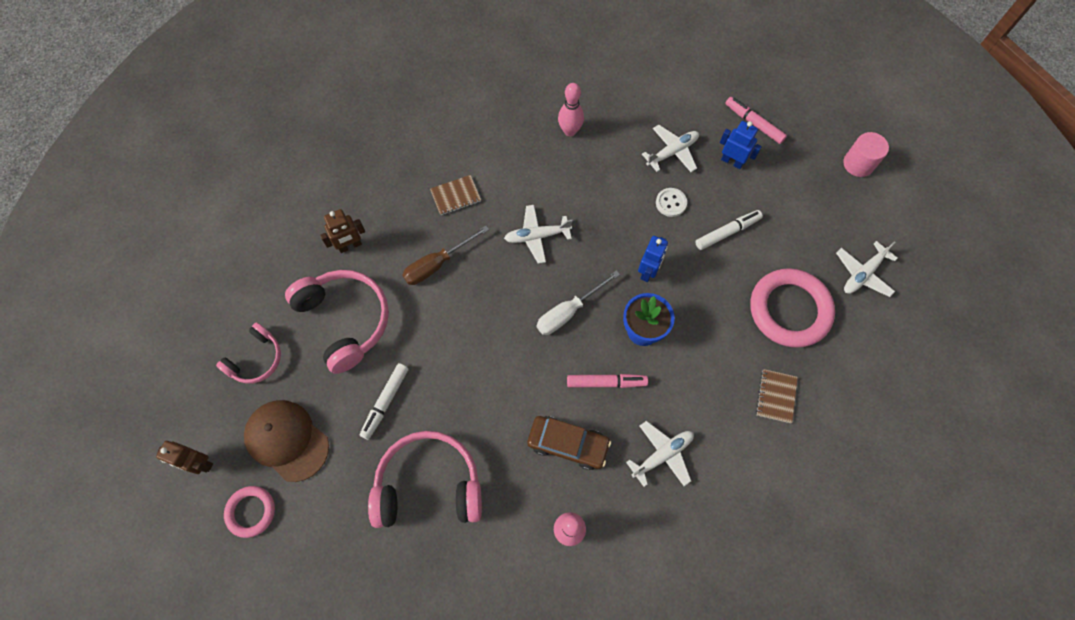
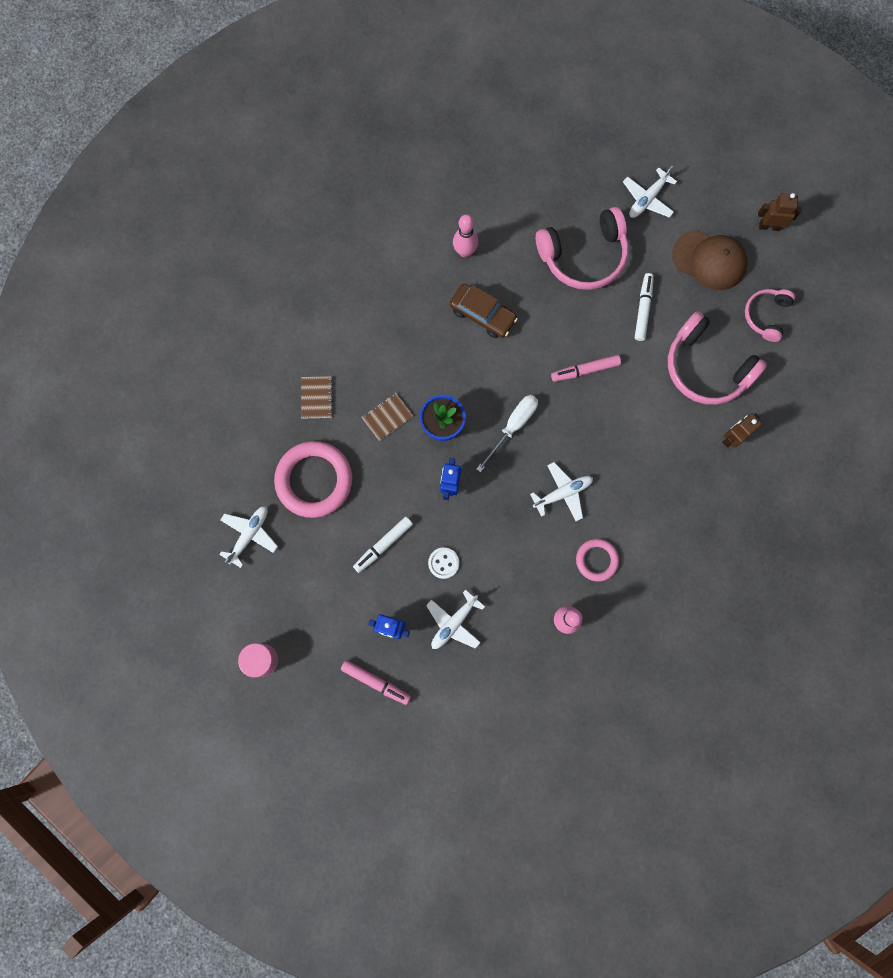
camera: 165 degrees right, 10 degrees up
(251, 511) = (712, 203): pink ring -> pink ring (596, 560)
(437, 264) = (645, 441): brown screwdriver -> none
(455, 196) = (653, 515): brown notebook -> brown notebook (387, 417)
(568, 444) = (482, 314): brown car -> brown car turned 150 degrees counterclockwise
(606, 382) = (464, 372): pink marker -> pink marker (585, 370)
(662, 455) = (404, 326): white plane -> white plane (647, 199)

